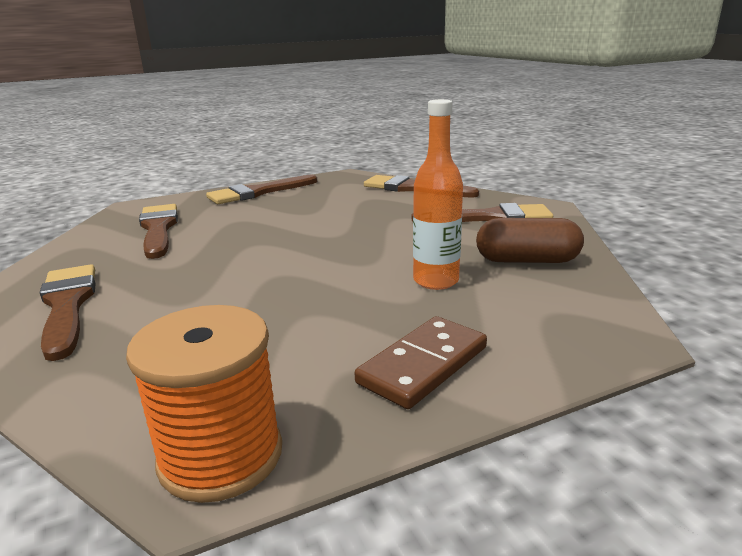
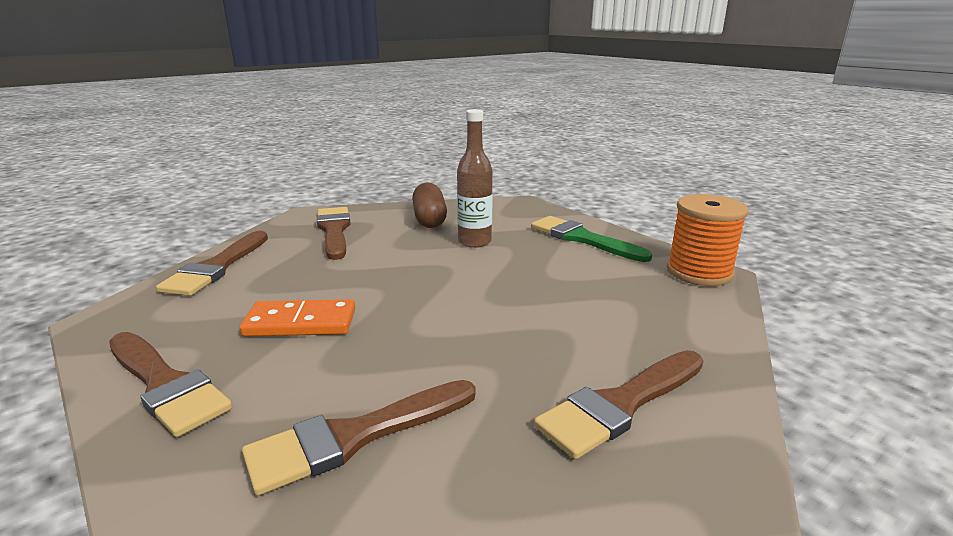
camera: 105 degrees left, 0 degrees up
(300, 213) = (300, 323): none -> orange domino
(423, 365) = (582, 239): brown domino -> green brush
(436, 281) = (474, 242): orange bottle -> brown bottle

